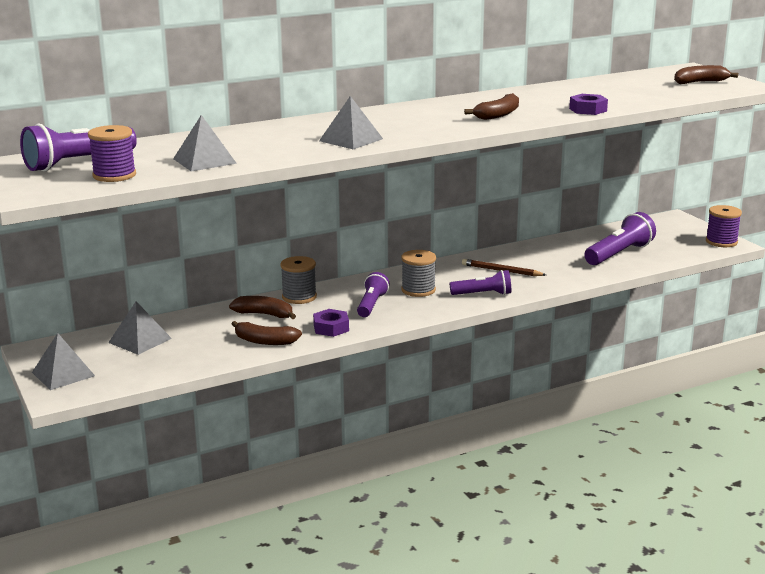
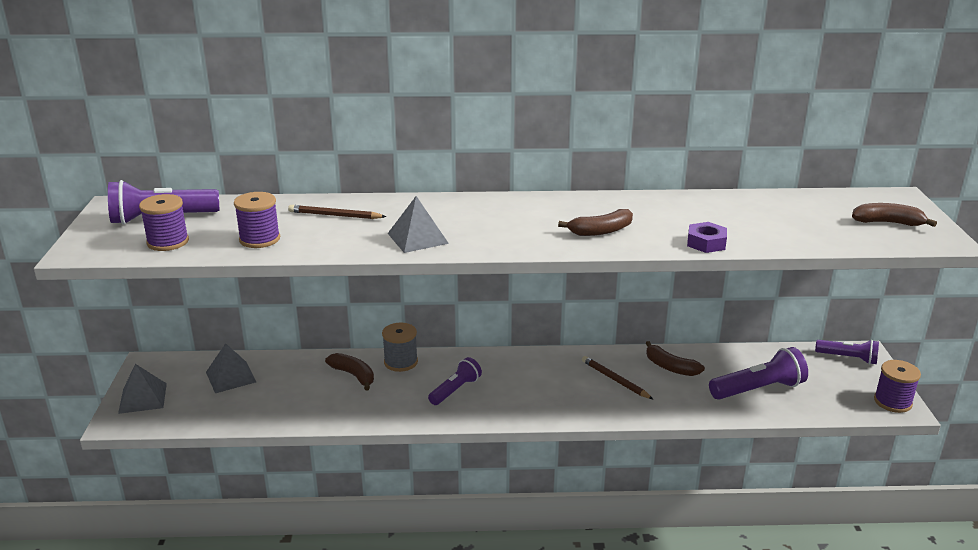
camera: 25 degrees right, 5 degrees up
(204, 161) = (259, 239): grey pyramid -> purple spool
(251, 138) = (335, 215): none -> brown pencil
(265, 341) = (326, 409): brown banana -> brown banana (670, 367)
(331, 328) = (395, 409): purple nut -> none
(418, 290) = (514, 383): grey spool -> none
(483, 294) = (570, 406): purple flashlight -> purple flashlight (848, 358)

